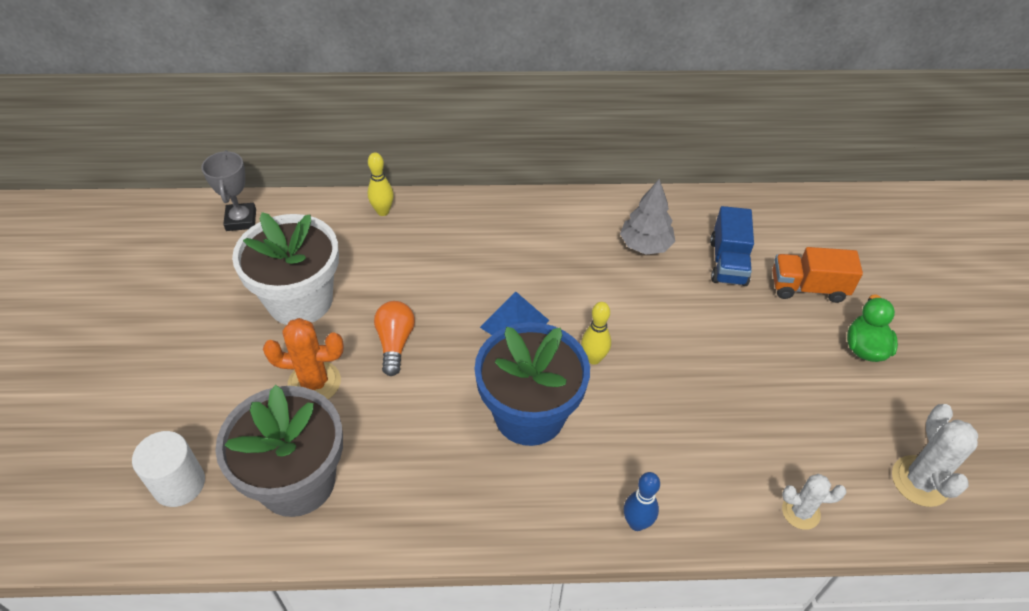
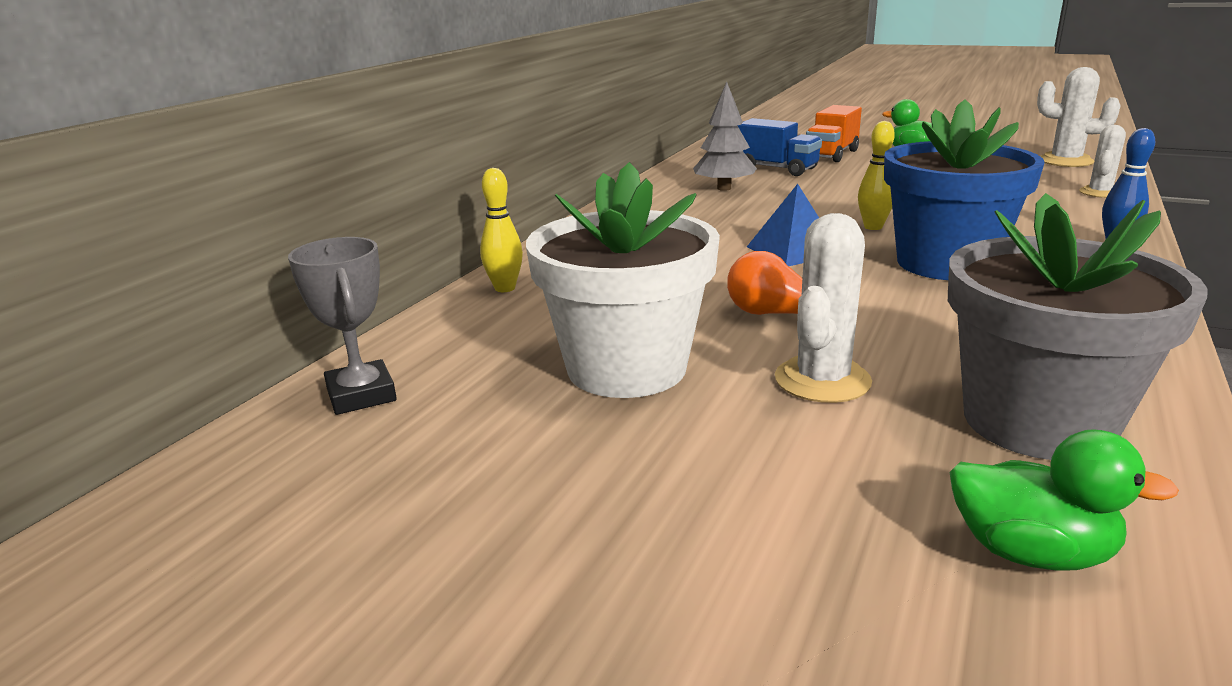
camera: 60 degrees left, 25 degrees down
(179, 484) = (1031, 552): white cylinder -> green duck
(241, 220) = (361, 395): grey trophy -> grey trophy turned 45 degrees clockwise
(314, 383) = (822, 380): orange cactus -> white cactus

